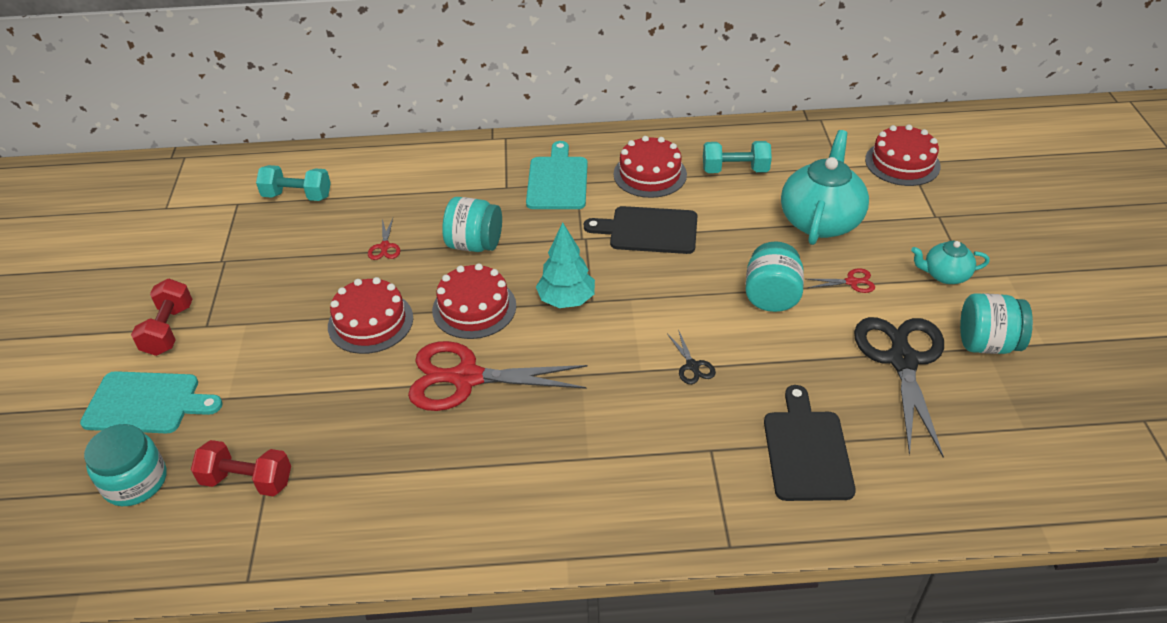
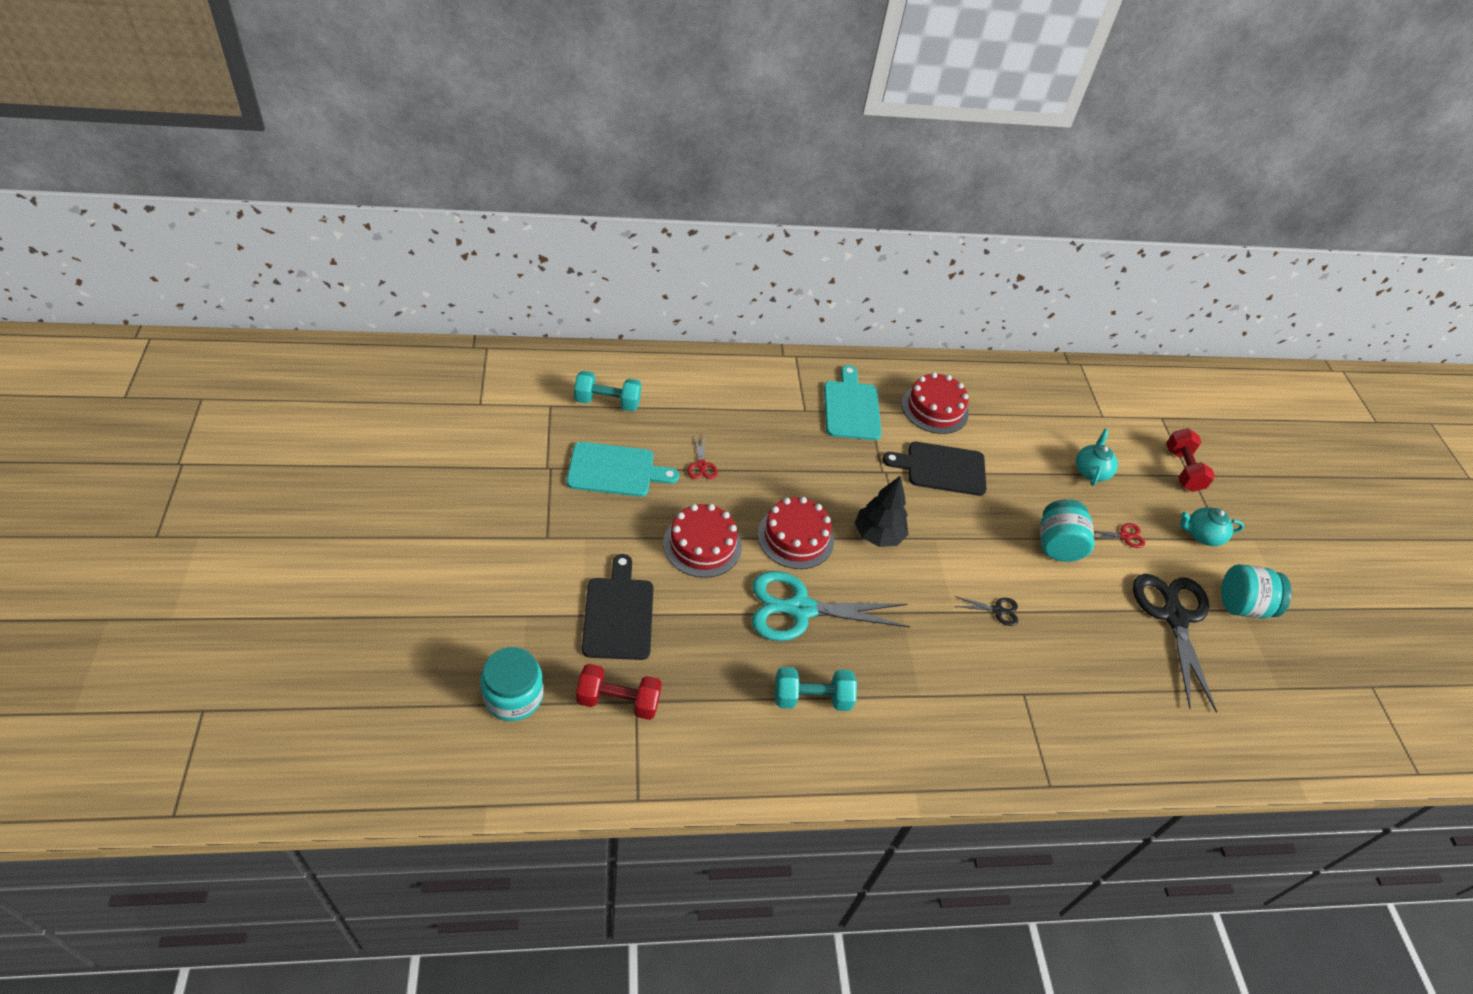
camera: 10 degrees left, 5 degrees up
(147, 403) = (507, 615): turquoise cutting board -> turquoise cutting board (615, 470)
(168, 330) = (511, 539): red dumbbell -> red dumbbell (1182, 470)
(466, 378) = (800, 609): red scissors -> turquoise scissors
(475, 244) = (785, 470): turquoise jar -> none
(566, 300) = (878, 535): turquoise tree -> black tree
(692, 366) = (997, 610): black scissors -> black scissors turned 60 degrees counterclockwise
(735, 170) = (1010, 411): turquoise dumbbell -> turquoise dumbbell (811, 698)
(806, 451) = (1103, 699): black cutting board -> black cutting board (618, 614)
(820, 220) = (1091, 471): turquoise teapot -> turquoise teapot, size x0.53
(902, 163) = (1156, 417): red cake -> none

